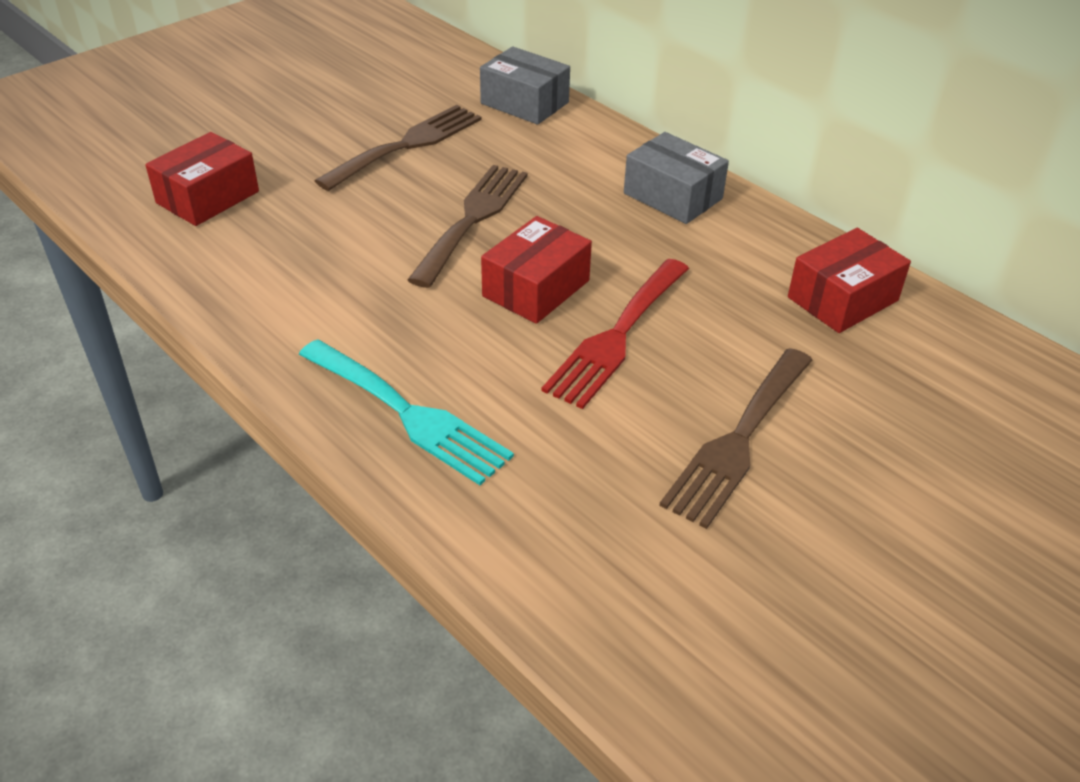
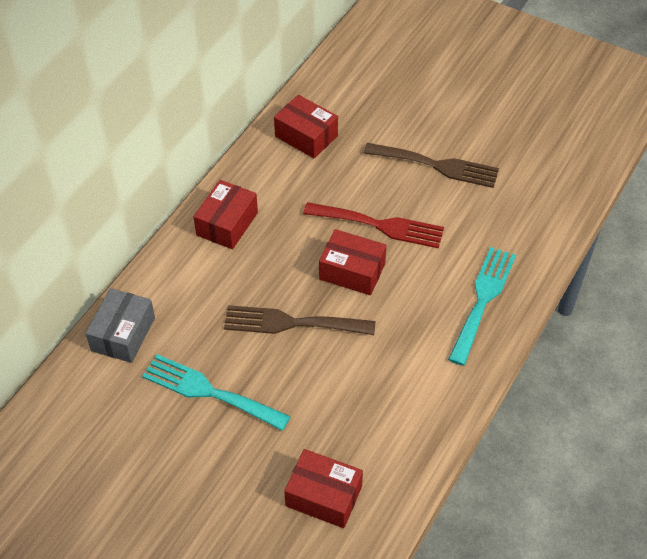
camera: 105 degrees left, 10 degrees up
(407, 145) = (209, 392): brown fork -> turquoise fork
(673, 196) = (227, 224): grey box -> red box

